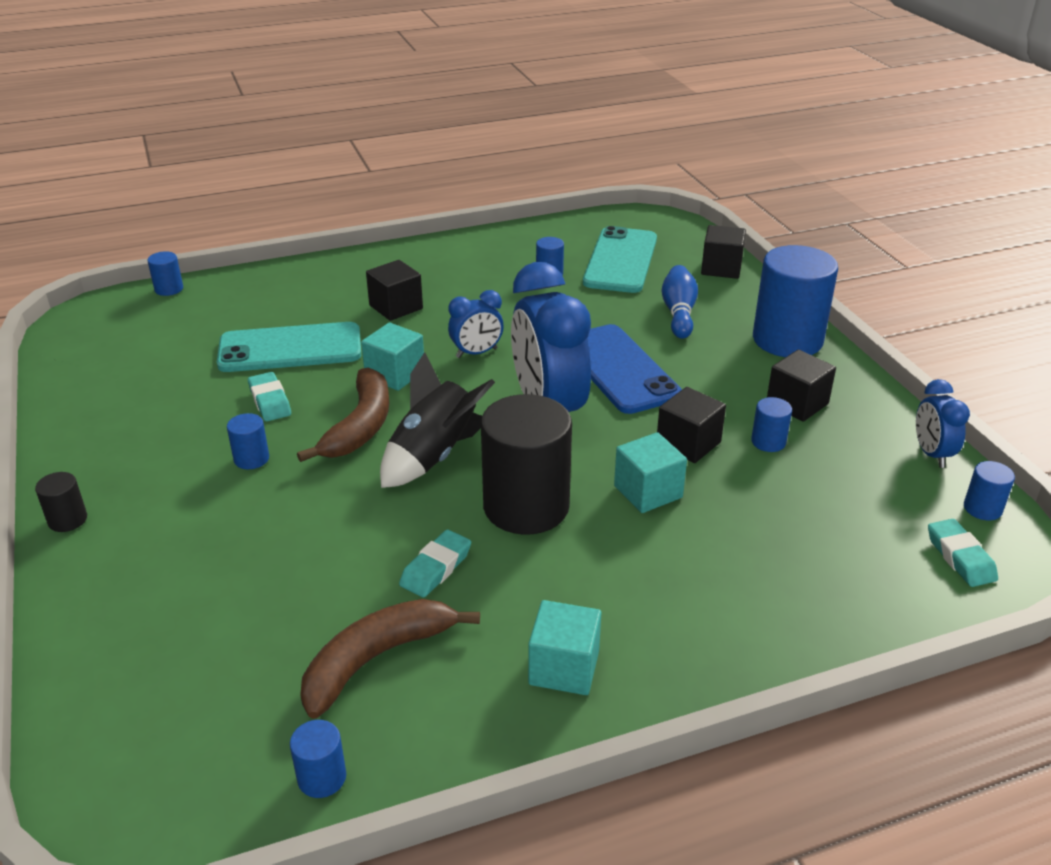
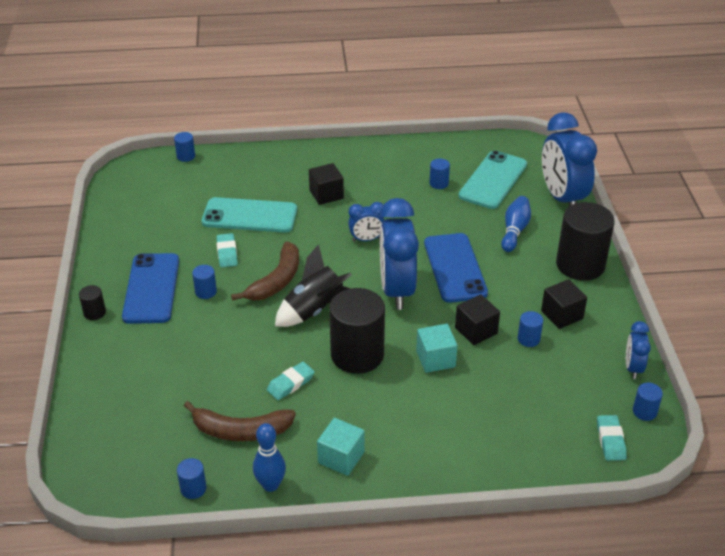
camera: 15 degrees right, 5 degrees up
(159, 468) = (151, 288): none -> blue phone
(376, 659) = (240, 431): brown banana -> brown banana turned 150 degrees counterclockwise
(395, 374) = (309, 247): turquoise cube -> none
(460, 740) = (270, 485): none -> blue bowling pin
(721, 268) = (562, 198): black cube -> blue clock
(787, 340) = (580, 265): blue cylinder -> black cylinder

